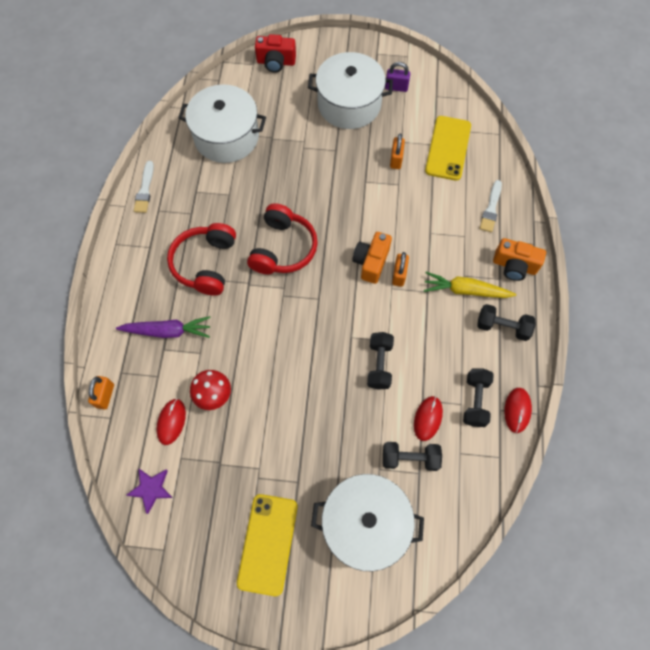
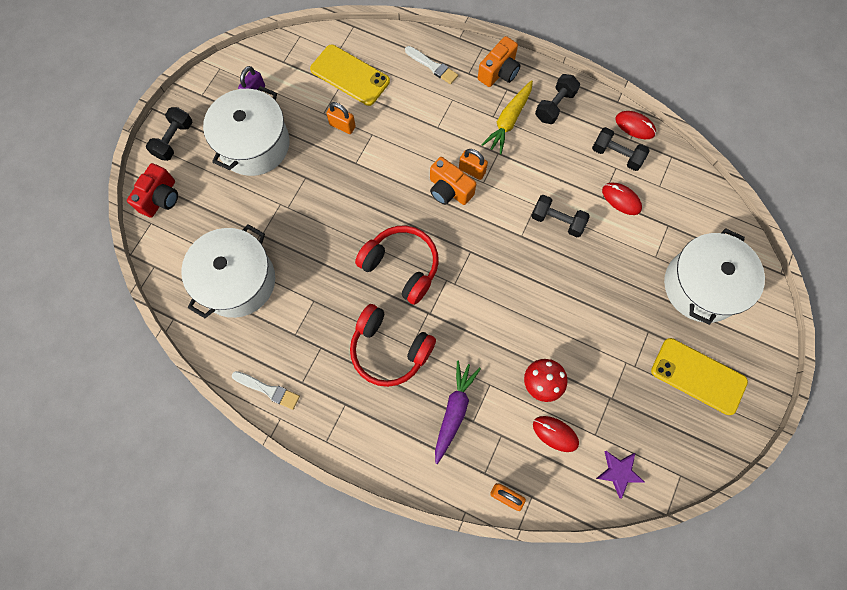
camera: 70 degrees left, 5 degrees up
(410, 458) = (653, 227): black dumbbell -> black dumbbell (174, 140)

